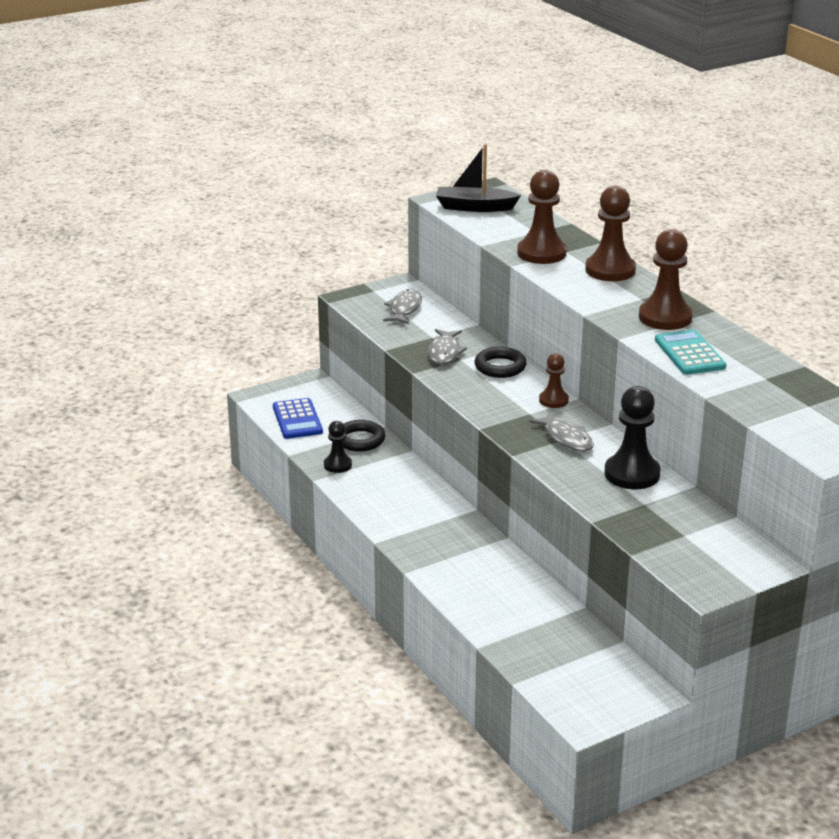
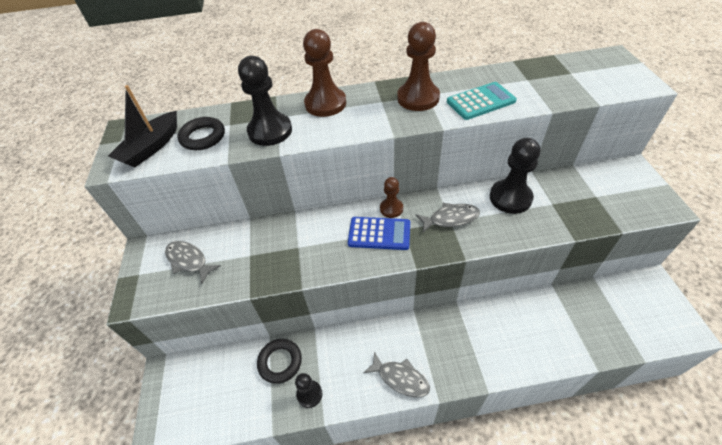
camera: 65 degrees left, 20 degrees up
(297, 419) = (218, 407): blue calculator -> blue calculator (379, 234)
(444, 352) = (281, 254): grey fish -> grey fish (400, 378)
(500, 367) = (325, 225): black ring -> black ring (203, 137)
(541, 253) = (270, 131): brown pawn -> black pawn
(689, 353) = (481, 101): turquoise calculator -> turquoise calculator turned 150 degrees clockwise

